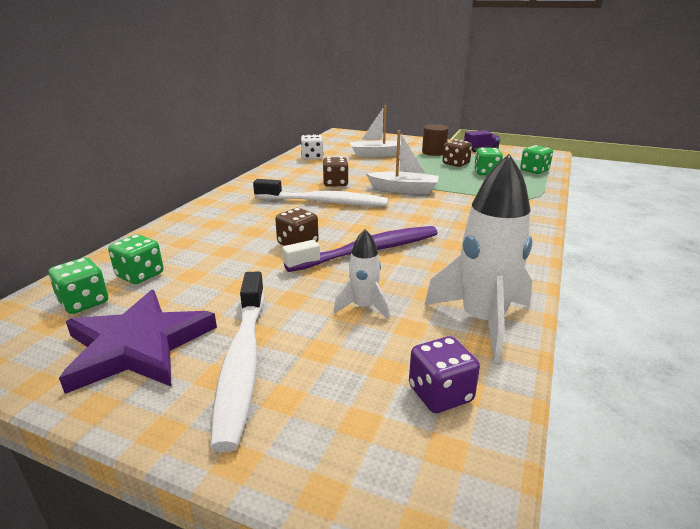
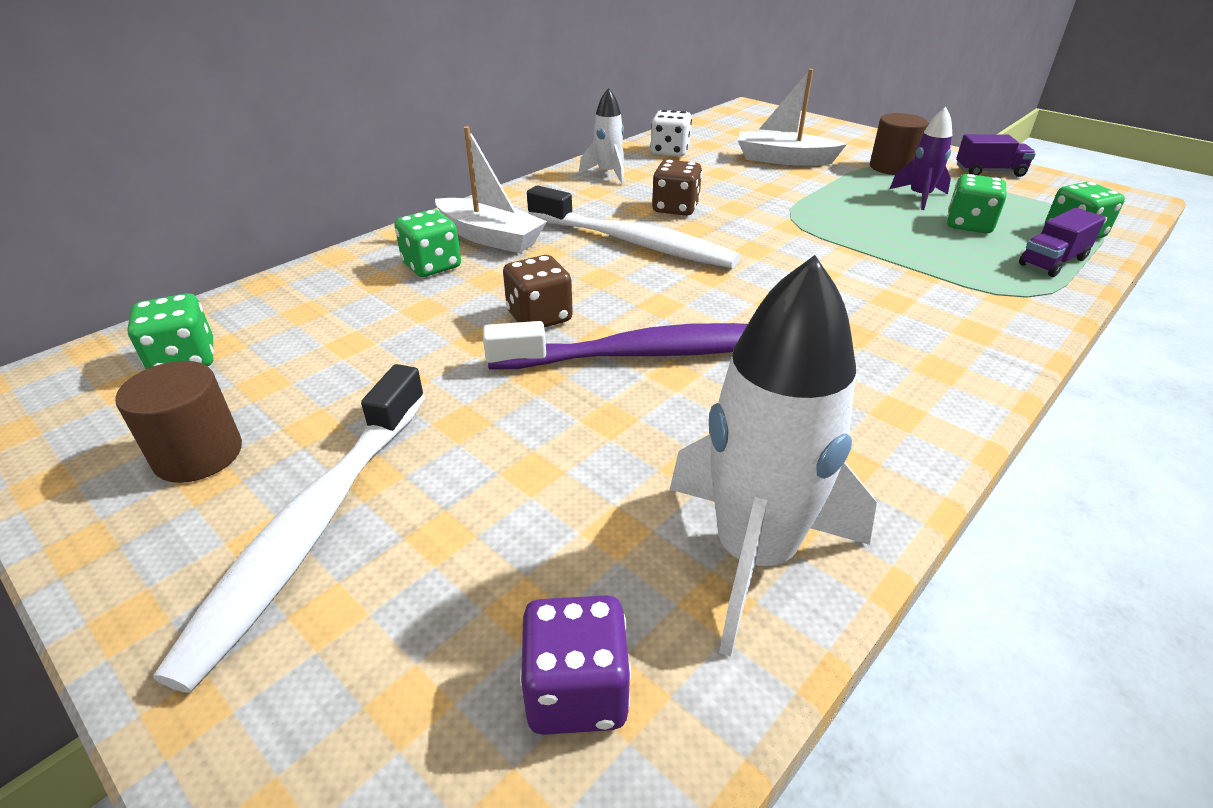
camera: 20 degrees right, 10 degrees up
(138, 346) = (198, 454): purple star -> brown cylinder
(140, 275) = (283, 329): green dice -> green dice (432, 266)
(363, 307) = (563, 468): white rocket -> white rocket (608, 174)
(404, 190) = (786, 238): white boat -> white boat (490, 237)
(456, 164) = (919, 197): brown dice -> purple rocket
(532, 183) = (1052, 262): none -> purple truck

